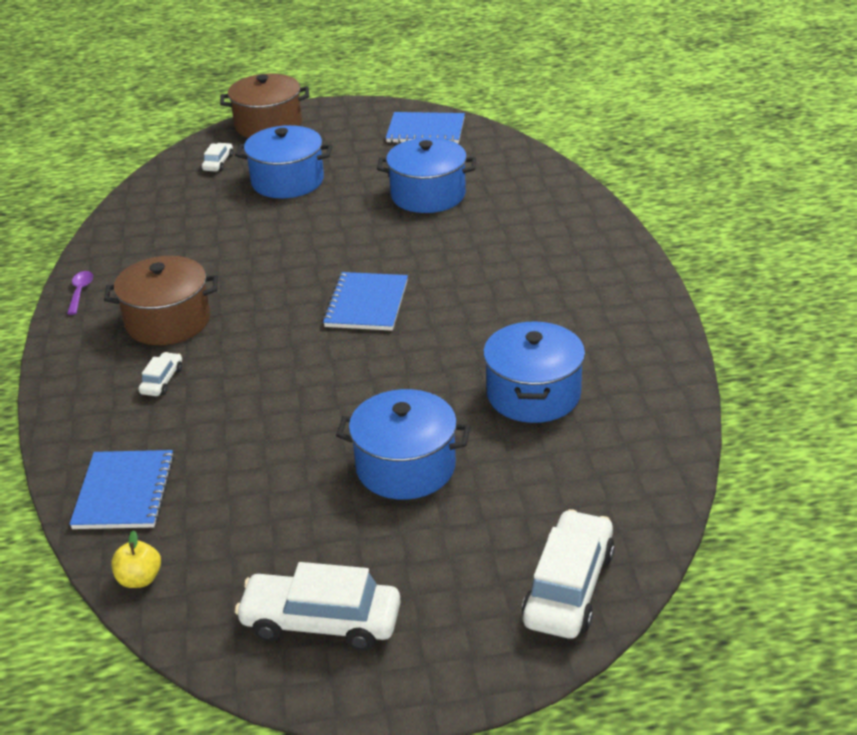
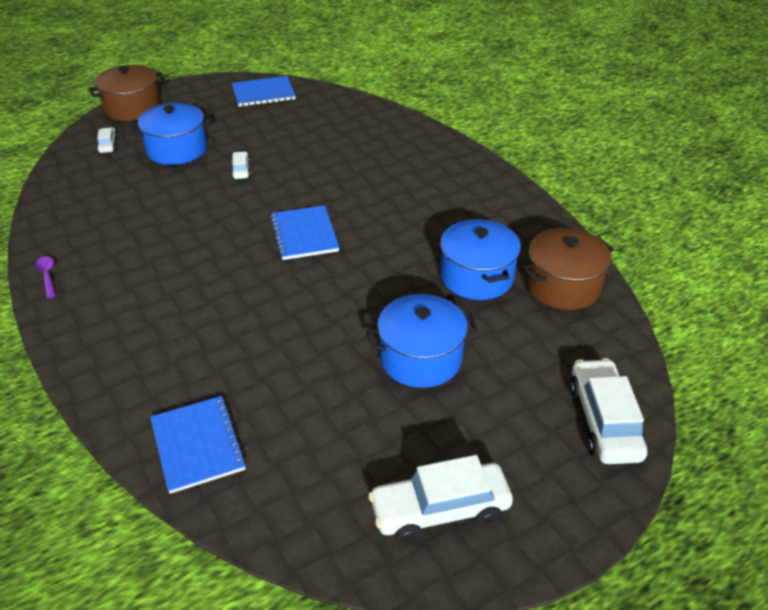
camera: 25 degrees left, 5 degrees up
(139, 579) = (261, 521): yellow apple -> none
(162, 381) = (171, 337): white car -> white car (241, 170)
(168, 321) = (145, 284): brown pot -> brown pot (563, 286)
(428, 195) = (297, 141): blue pot -> none

